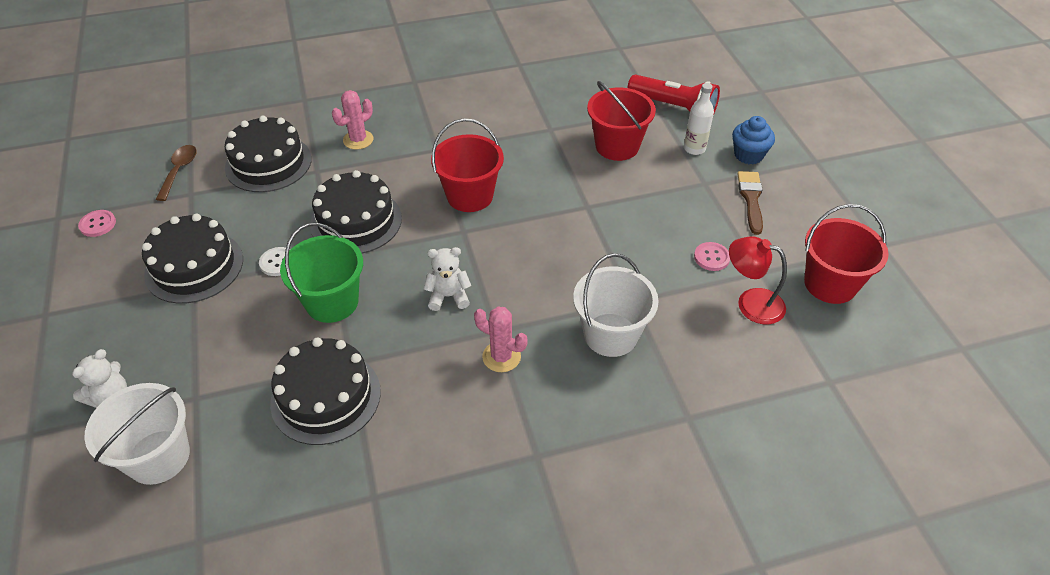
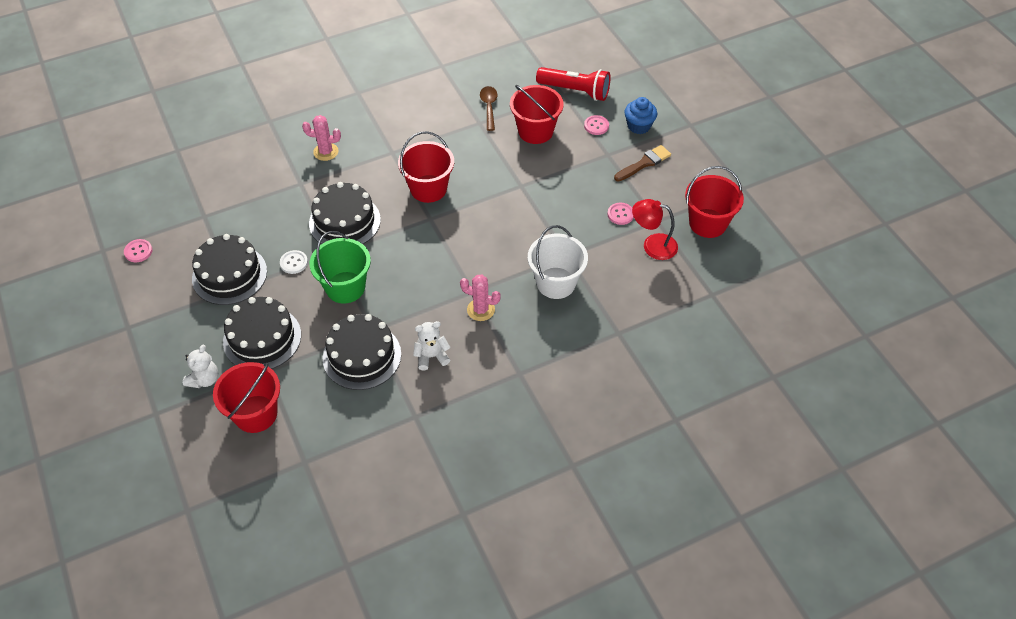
camera: 10 degrees left, 5 degrees up
(158, 457) = (256, 414): white bucket -> red bucket
(179, 171) = (187, 198): brown spoon -> brown spoon (489, 107)
(268, 163) = (258, 182): black cake -> black cake (262, 338)
(358, 140) = (326, 152): pink cactus -> pink cactus turned 60 degrees clockwise
(448, 296) = (431, 271): white teddy bear -> white teddy bear (431, 356)
(694, 148) = (596, 126): white bottle -> pink button
(751, 199) = (644, 163): brown brush -> brown brush turned 60 degrees clockwise

